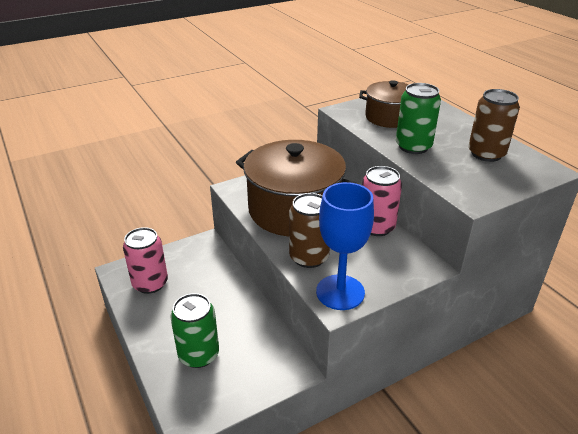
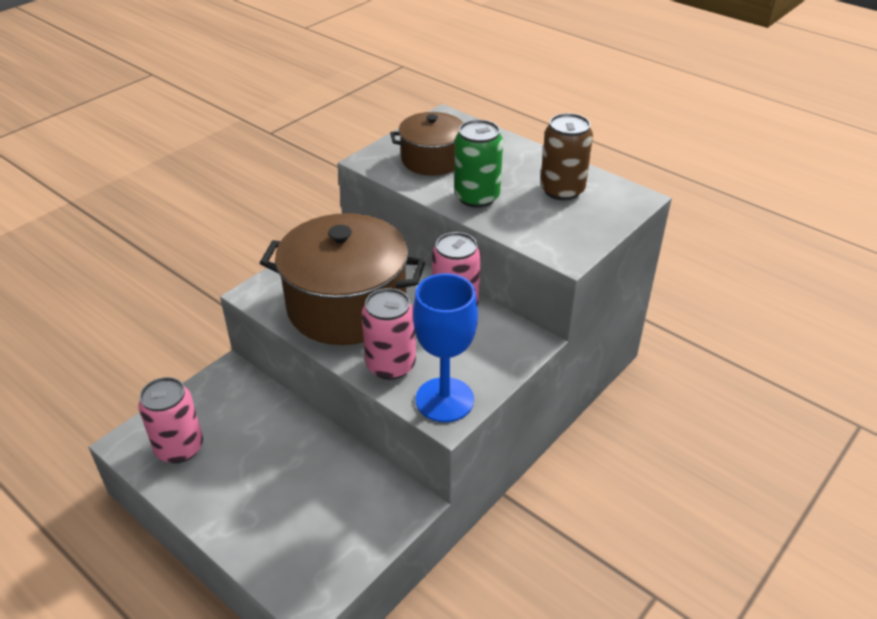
camera: 20 degrees left, 5 degrees up
(198, 354) = (286, 520): green can -> none
(309, 257) = (391, 365): brown can -> pink can

